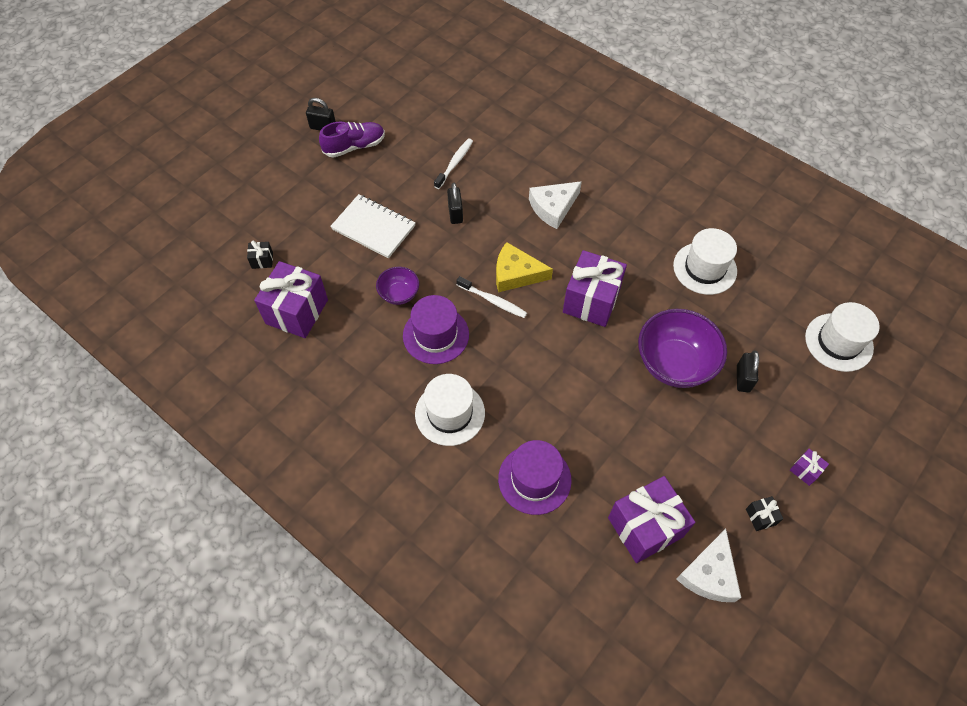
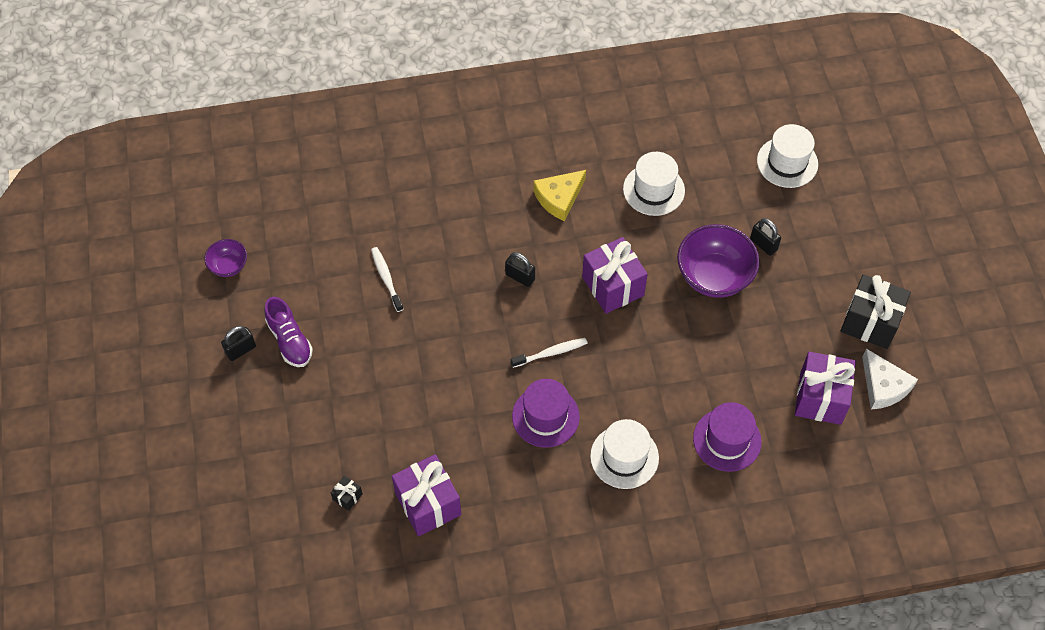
camera: 50 degrees left, 0 degrees up
(354, 146) = (290, 340): purple shoe -> purple shoe turned 135 degrees clockwise
(373, 228) = (395, 387): white notebook -> none
(399, 294) = (482, 415): purple bowl -> purple bowl (229, 266)
(455, 213) = (440, 316): black padlock -> black padlock (520, 277)
(516, 274) = (541, 318): yellow cheese -> yellow cheese (559, 198)
(553, 207) = (502, 243): white cheese -> none
(760, 517) = (870, 322): black gift -> black gift, size x2.34
(805, 470) = (860, 268): purple gift -> none

